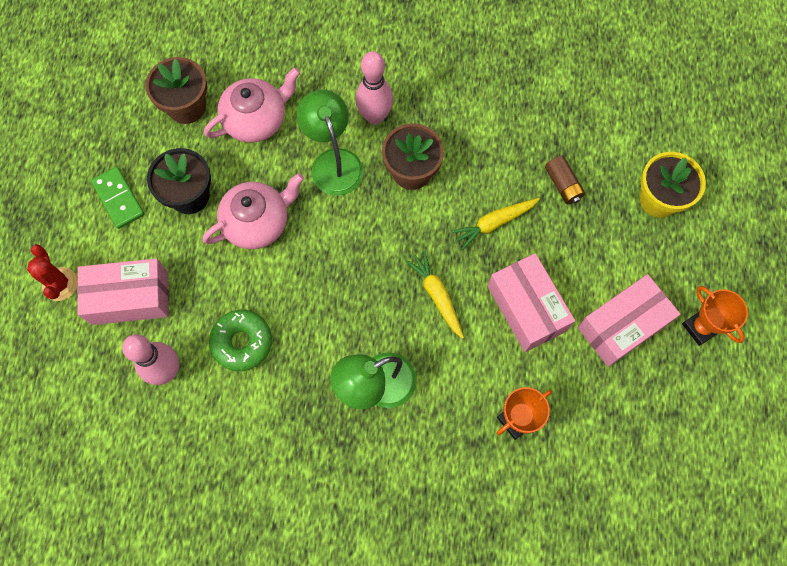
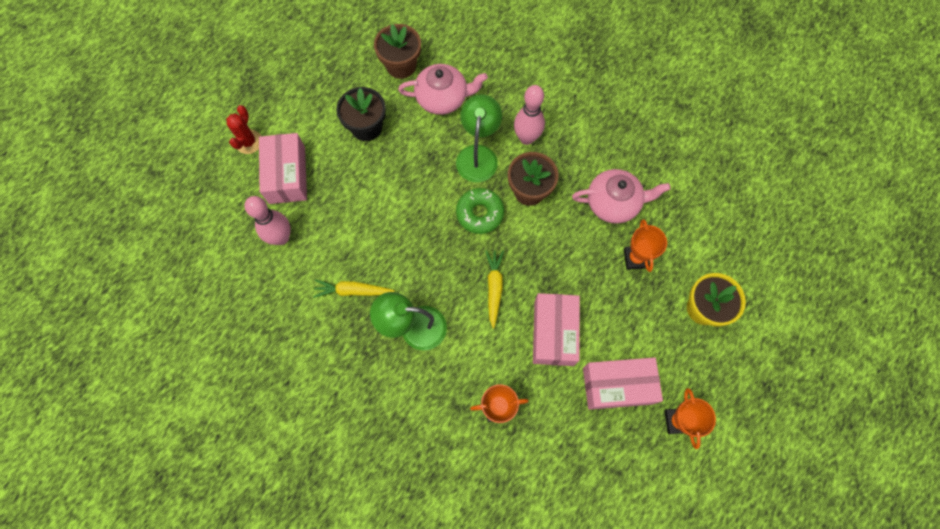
camera: 30 degrees right, 0 degrees up
(119, 199) = (319, 105): green domino -> none
(130, 297) = (287, 175): pink box -> pink box turned 60 degrees clockwise
(242, 342) = (341, 246): green donut -> green donut (480, 213)
(257, 222) = (401, 169): pink teapot -> pink teapot (613, 203)
(494, 223) = (567, 259): yellow carrot -> yellow carrot (353, 291)
(563, 184) = (635, 258): brown battery -> orange trophy

